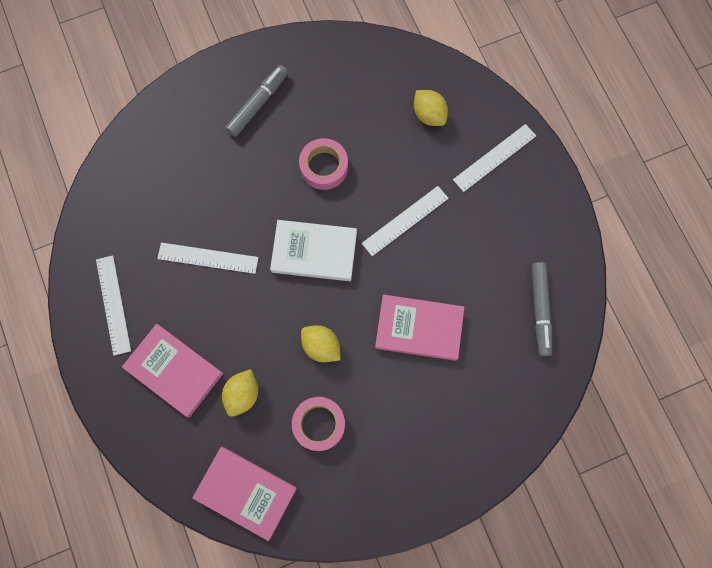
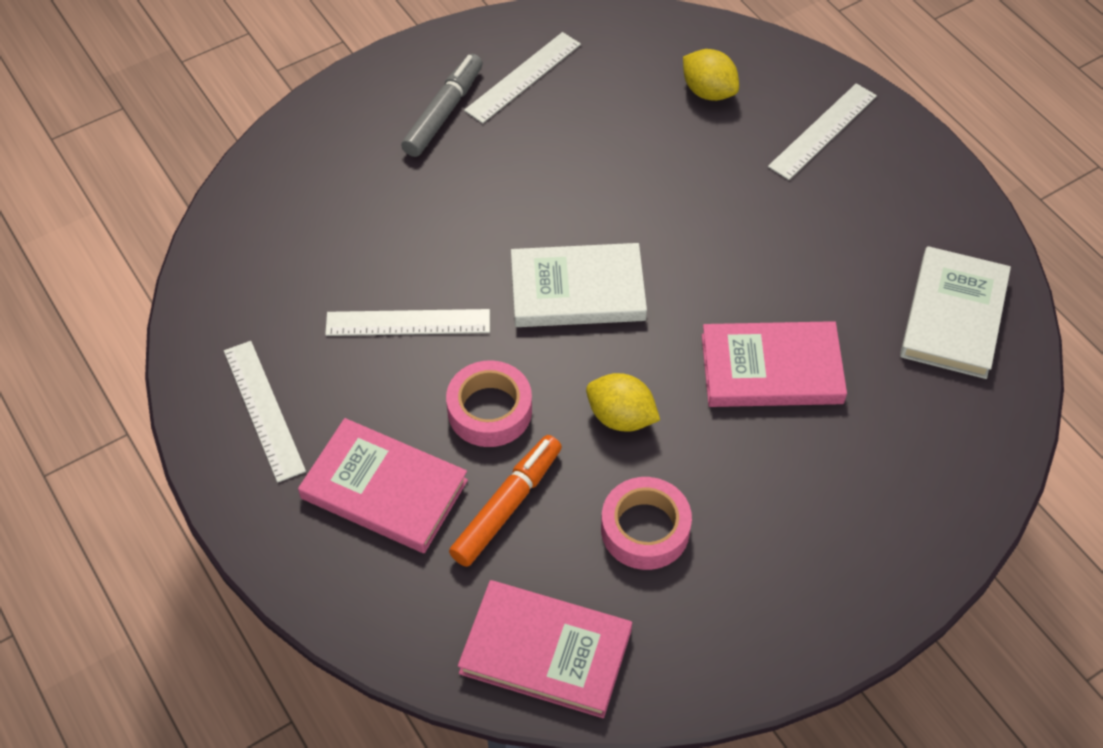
camera: 10 degrees left, 20 degrees down
(242, 394) = (507, 506): yellow lemon -> orange marker
(324, 167) = (565, 177): pink tape -> pink tape (489, 410)
(405, 221) = (710, 229): white ruler -> white ruler (523, 77)
(540, 310) = (953, 316): grey marker -> white book

